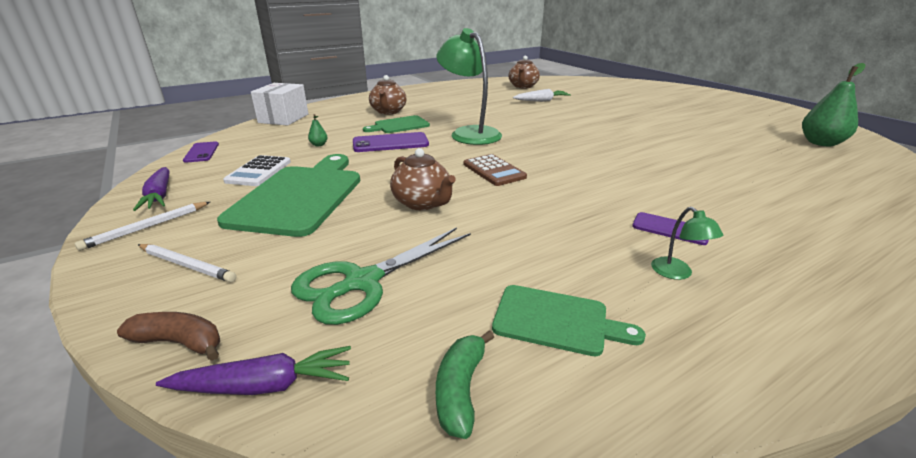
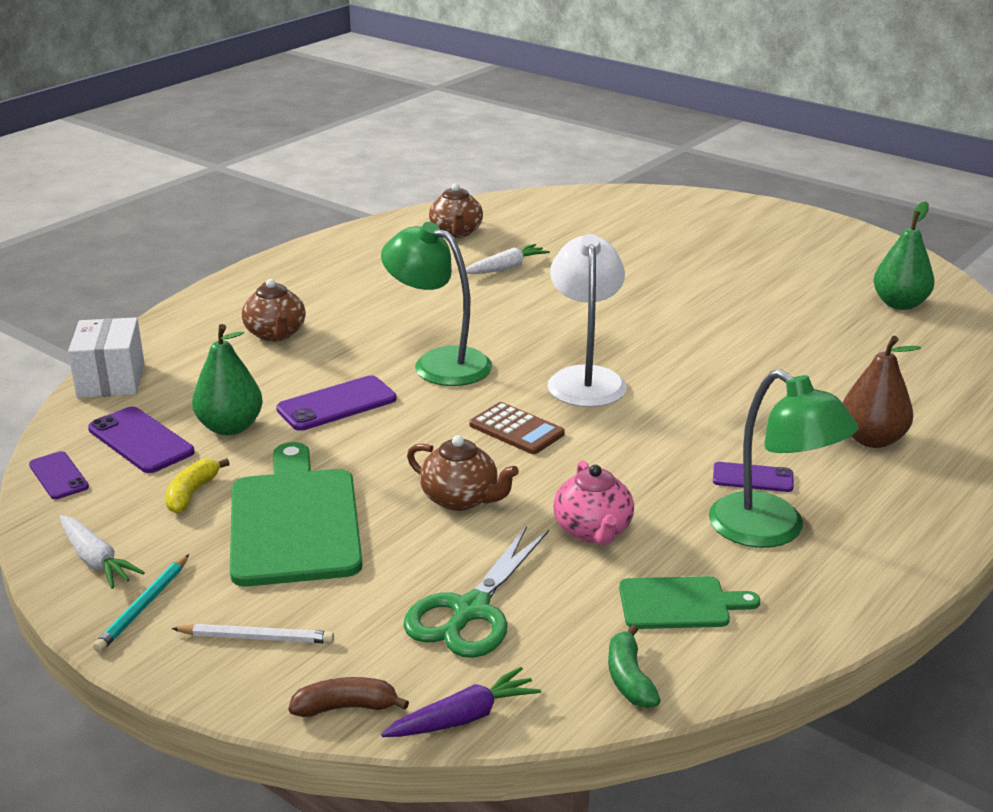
camera: 20 degrees left, 0 degrees up
(147, 227) = (143, 606): white pencil -> turquoise pencil
(159, 196) = (96, 560): purple carrot -> white carrot
(259, 171) = (192, 493): white calculator -> yellow banana
(264, 144) = (141, 440): none -> purple phone
(319, 145) = (230, 427): green pear -> green pear, size x2.36
(399, 125) = (320, 363): green cutting board -> none
(509, 242) = (593, 531): none -> pink teapot
(560, 152) = (585, 379): none -> white lamp
(677, 273) = (771, 531): green lamp -> green lamp, size x2.37
(793, 220) = (872, 439): none -> brown pear

